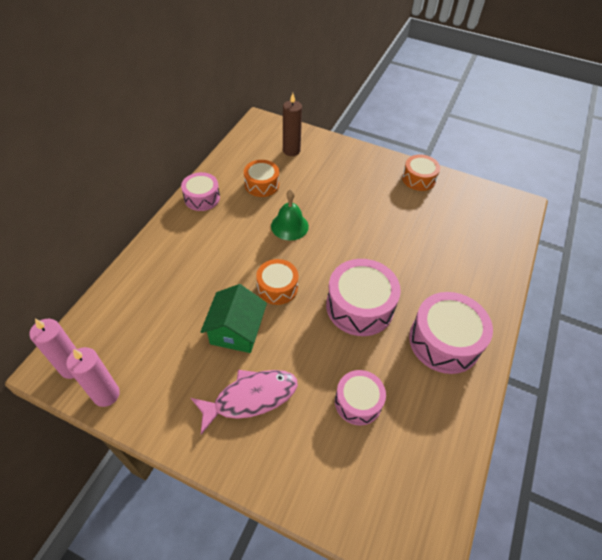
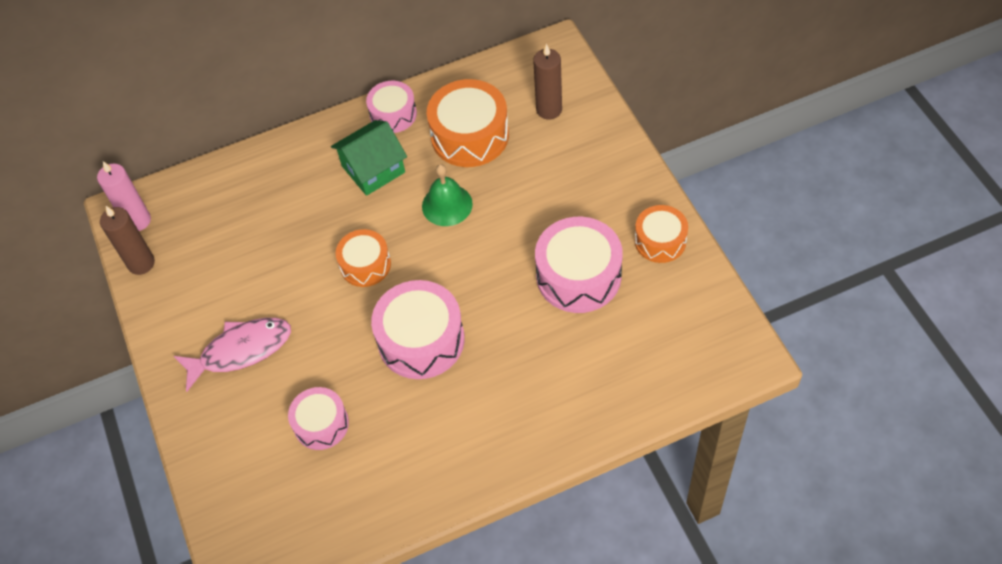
camera: 50 degrees right, 5 degrees up
(106, 394) = (141, 263): pink candle -> brown candle
(236, 331) = (287, 281): green house -> green house (373, 169)
(250, 398) = (241, 351): pink fish -> pink fish turned 45 degrees counterclockwise
(262, 184) = (470, 135): orange drum -> orange drum, size x1.63
(444, 341) = (462, 434): pink drum -> pink drum (578, 276)

